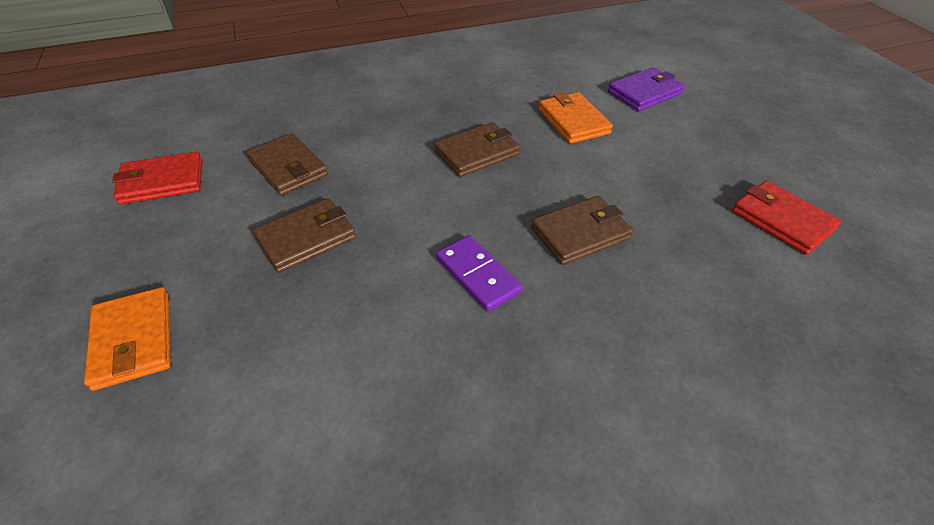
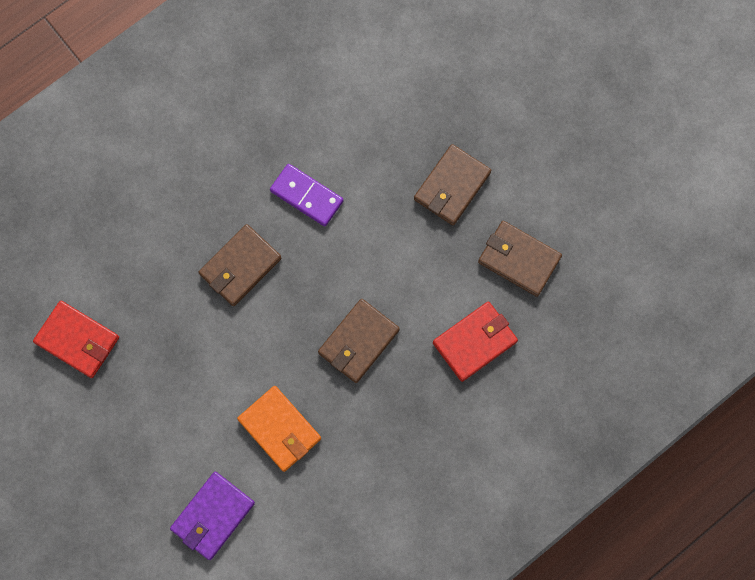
camera: 160 degrees right, 30 degrees up
(133, 340) = (508, 65): orange wallet -> none
(162, 182) = (614, 204): red wallet -> red wallet (475, 342)

